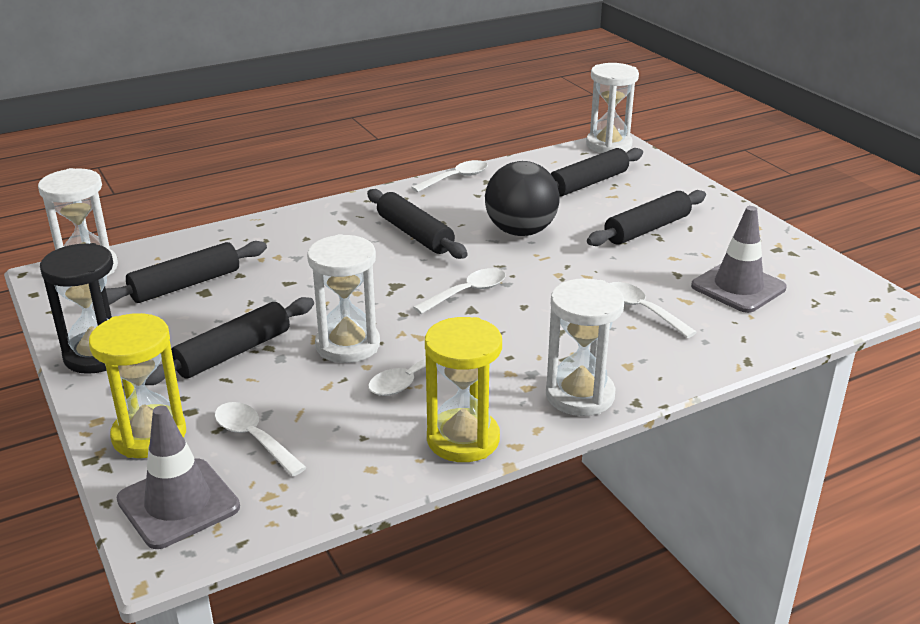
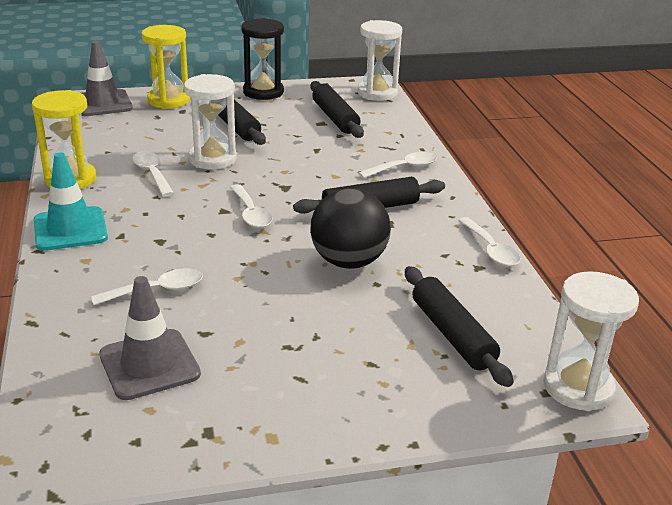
camera: 105 degrees right, 0 degrees up
(253, 438) = (138, 123): white spoon -> white spoon (404, 168)
(580, 395) = (70, 229): white hourglass -> turquoise traffic cone
(647, 229) = (312, 343): black rolling pin -> none

